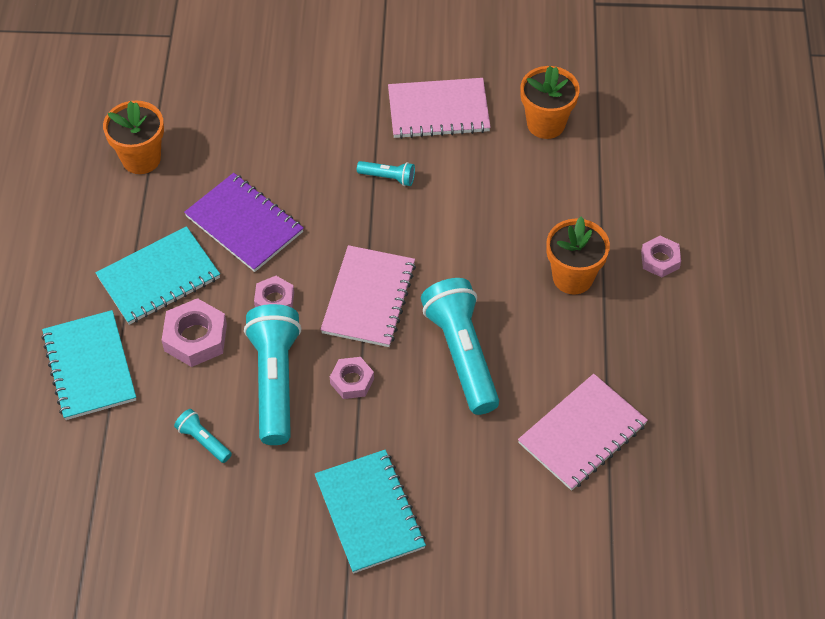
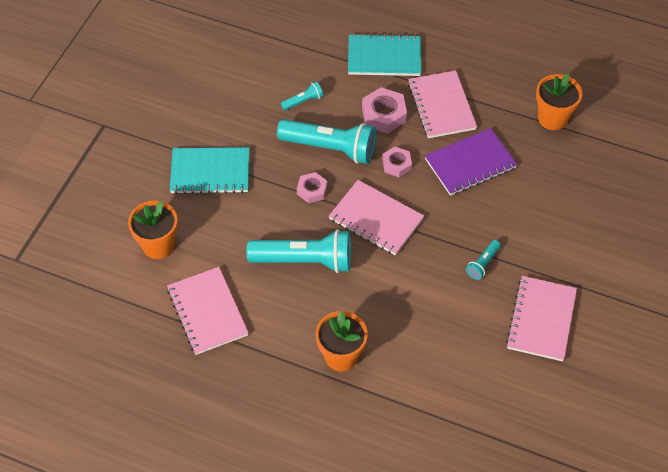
camera: 110 degrees right, 0 degrees up
(158, 277) = (441, 106): turquoise notebook -> pink notebook
(546, 124) = (502, 394): orange flower pot -> orange flower pot (158, 245)
(660, 260) = (332, 425): pink nut -> none

